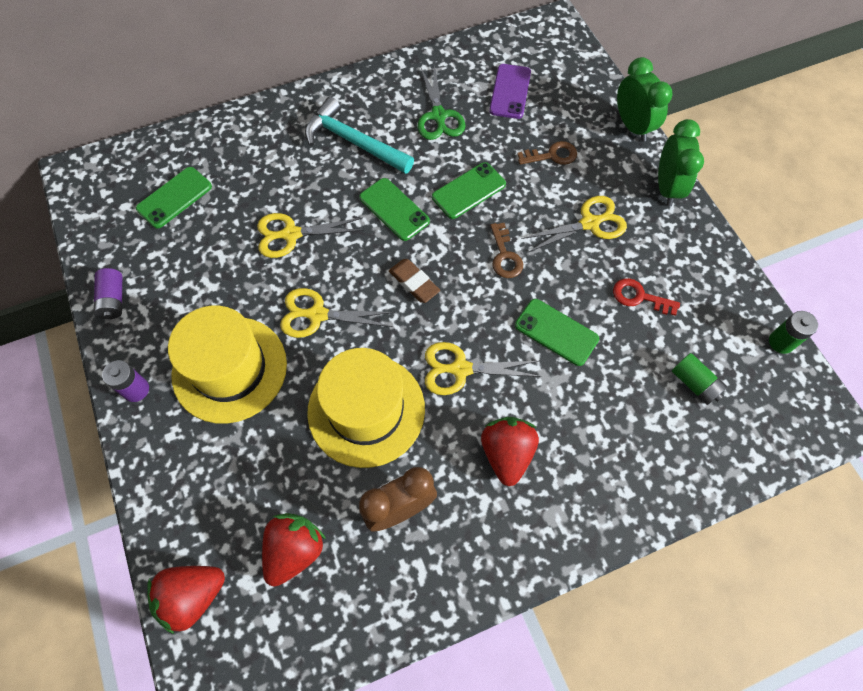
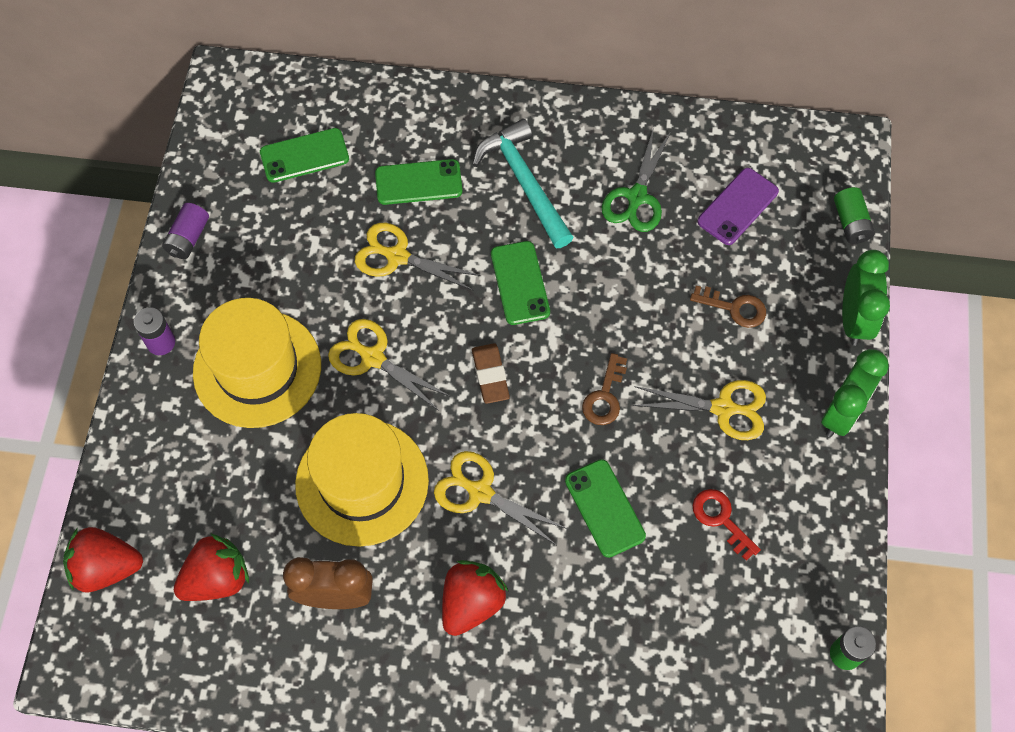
camera: 30 degrees right, 0 degrees up
(468, 191) = (613, 302): green phone -> green phone (418, 182)
(694, 383) = (715, 643): green battery -> green battery (851, 223)

